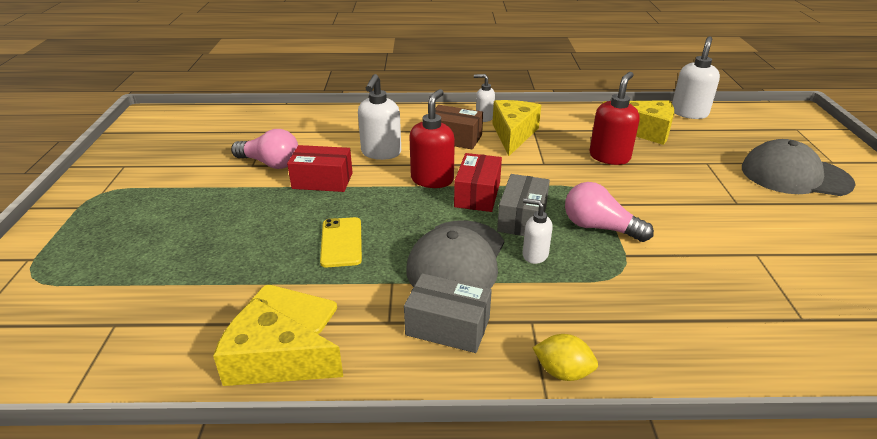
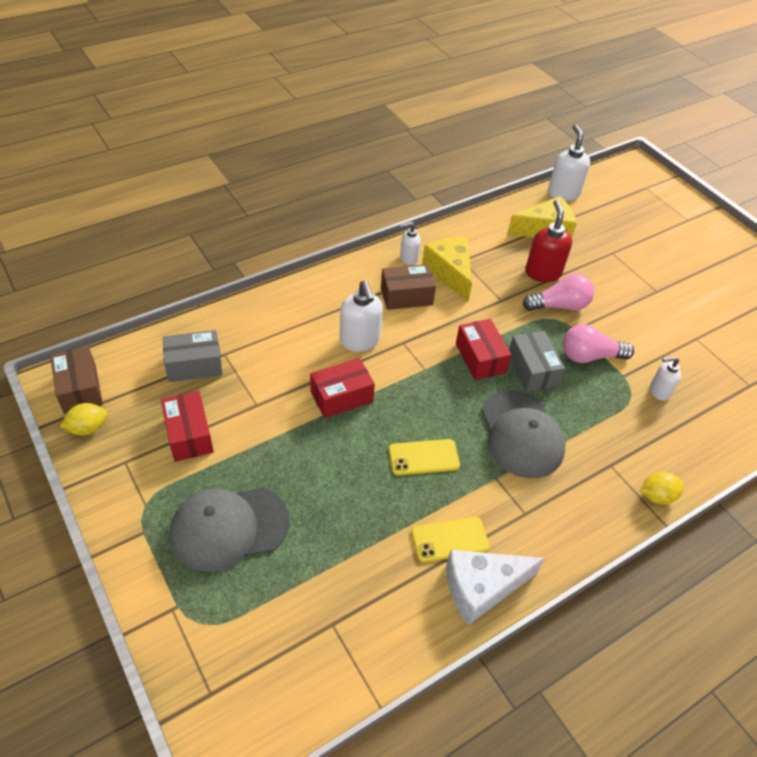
camera: 35 degrees left, 15 degrees up
(129, 142) = (88, 428): none -> yellow lemon
(153, 122) = (80, 389): none -> brown box
(184, 166) = (189, 434): none -> red box
(270, 163) = (272, 396): pink light bulb -> pink light bulb (559, 306)
(273, 361) = (482, 587): yellow cheese -> white cheese
(341, 242) = (423, 457): yellow phone -> yellow phone turned 60 degrees counterclockwise
(432, 179) = (431, 356): red soap dispenser -> none
(447, 326) = (565, 497): grey box -> grey box (194, 365)
(534, 255) = (568, 404): white soap dispenser -> white soap dispenser (659, 391)
(795, 176) = (674, 245): grey cap -> grey cap (229, 528)

